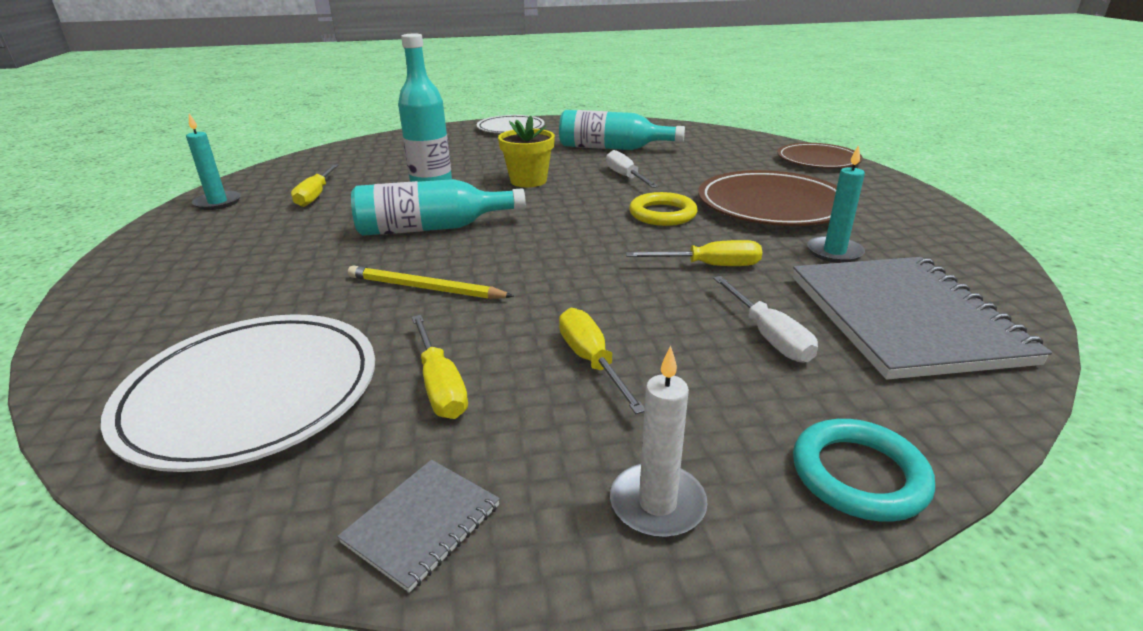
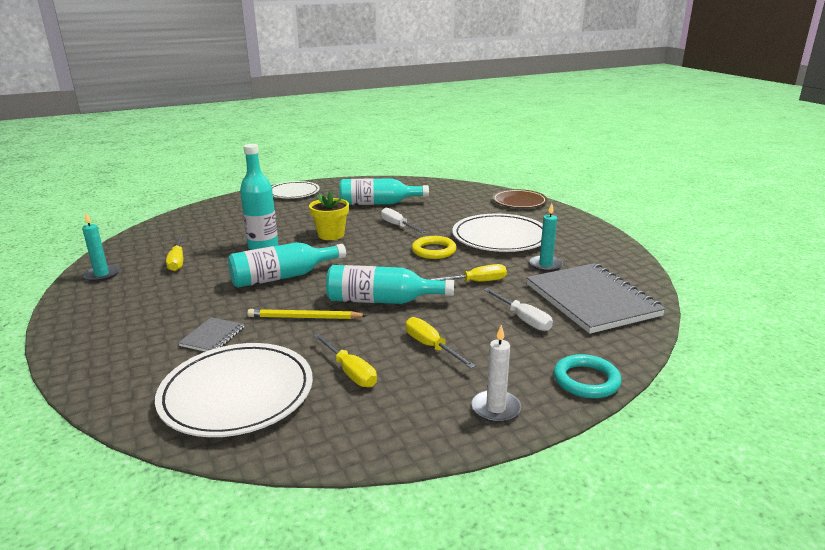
camera: 15 degrees left, 5 degrees down
(422, 524) = (382, 437): grey notebook -> grey notebook (212, 337)
(551, 277) = (382, 300): none -> turquoise bottle
(772, 205) = (500, 237): brown plate -> white plate

